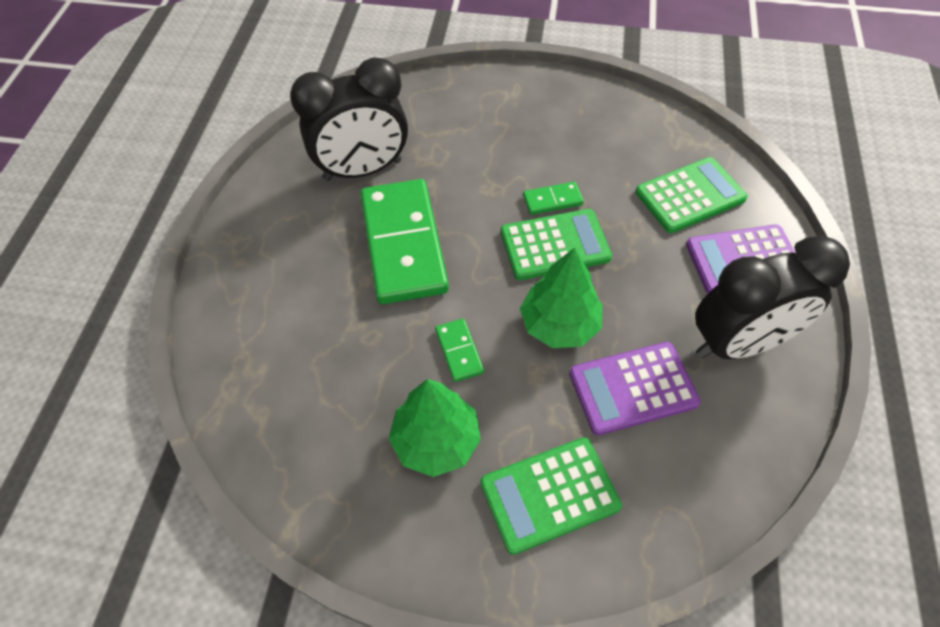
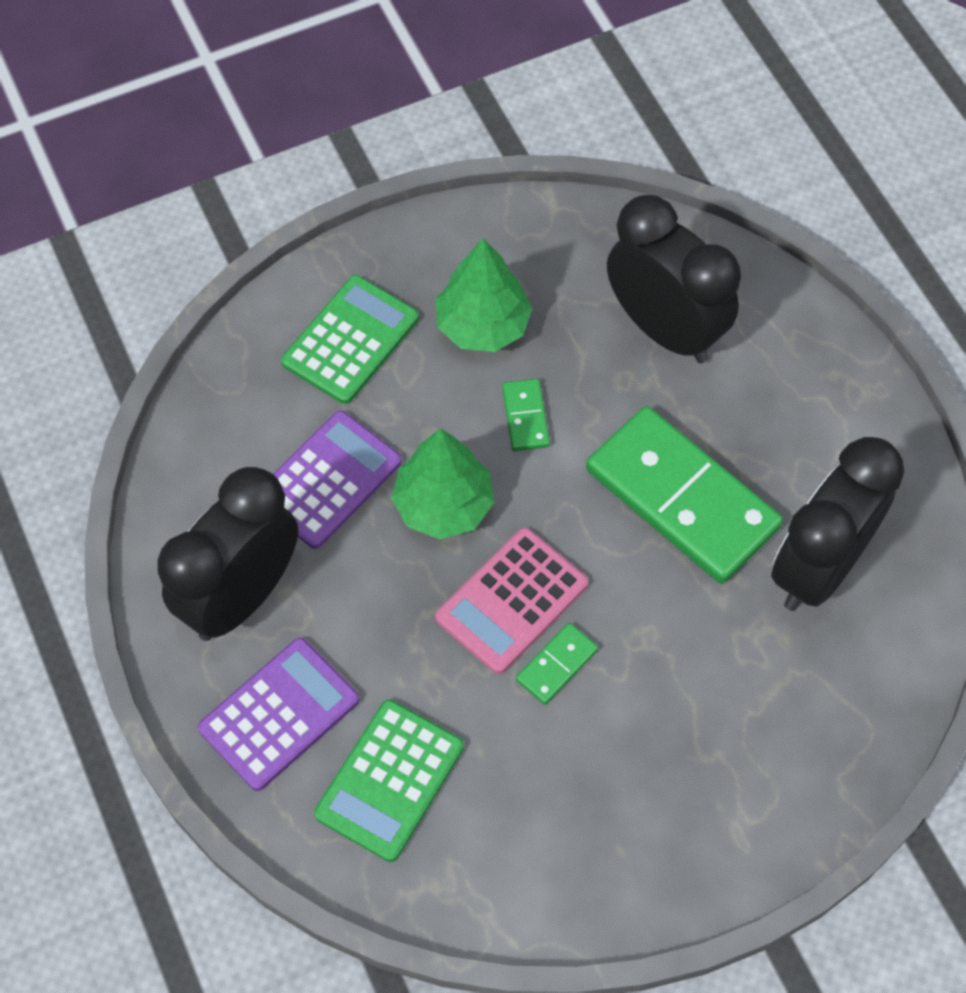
camera: 145 degrees right, 5 degrees up
(311, 355) = (664, 329): none -> black clock
(459, 351) = (525, 417): green domino -> green domino turned 45 degrees clockwise
(554, 245) = (512, 601): green calculator -> pink calculator

